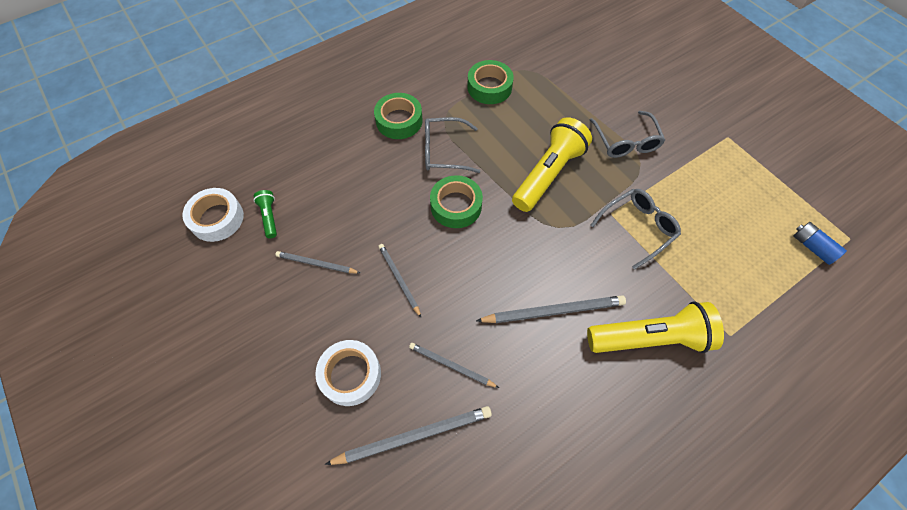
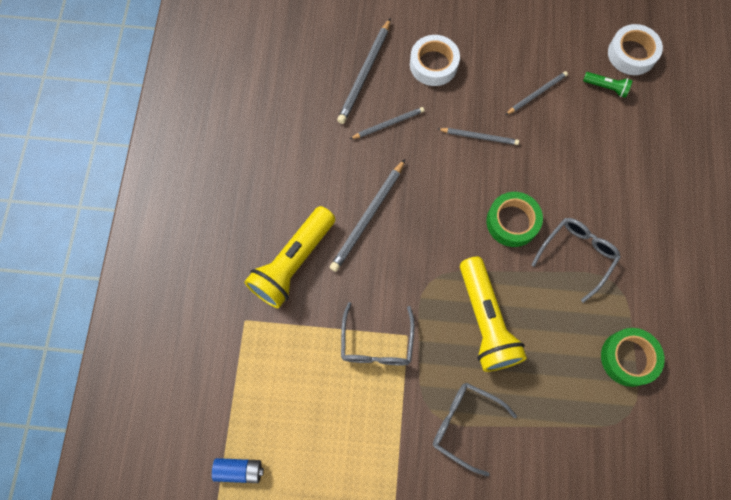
camera: 130 degrees right, 10 degrees up
(399, 121) = (642, 245): green tape -> none

